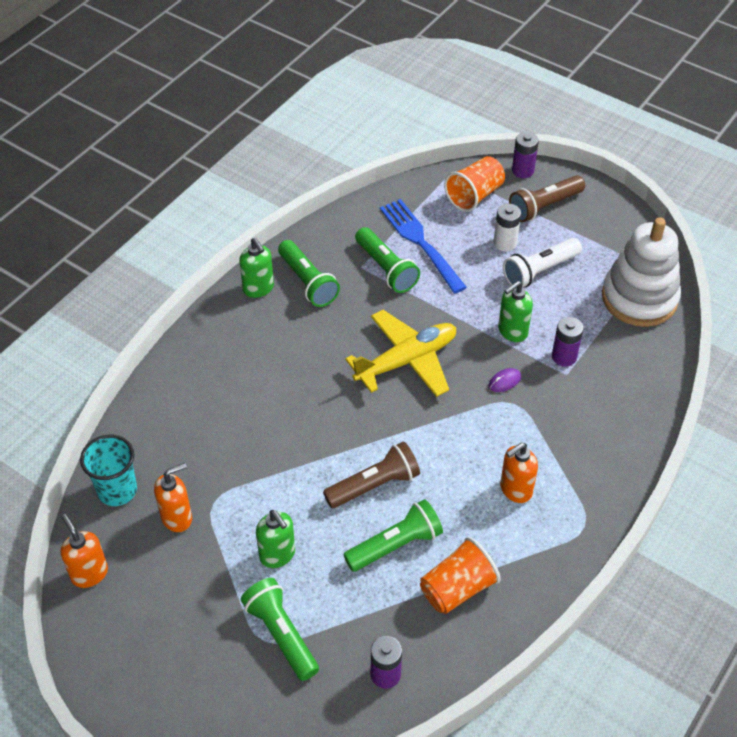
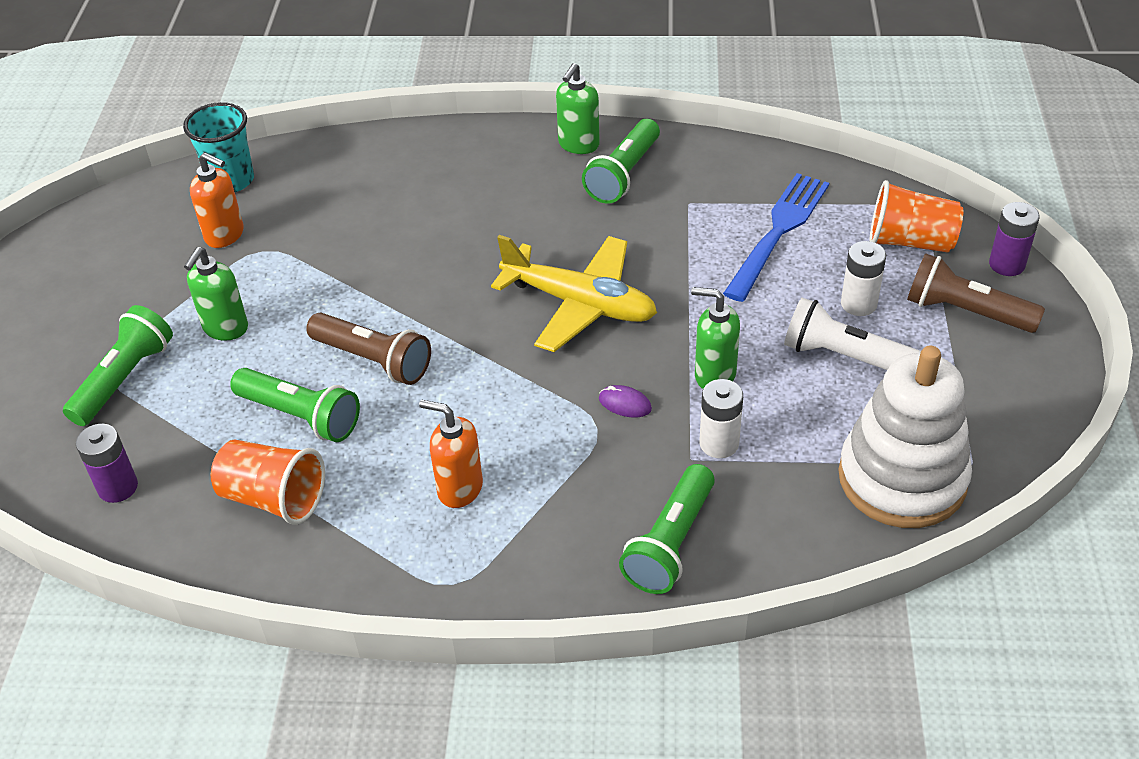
camera: 60 degrees right, 5 degrees down
(89, 573) = (120, 211): orange soap dispenser -> none
(386, 269) = (706, 223): green flashlight -> green flashlight (670, 543)
(564, 356) = (719, 443): purple battery -> white battery

